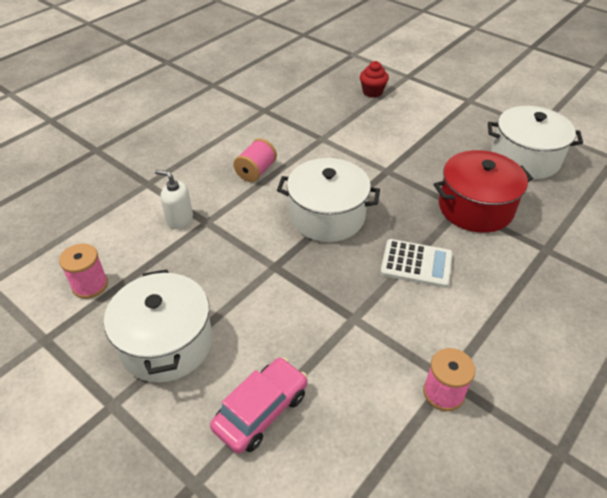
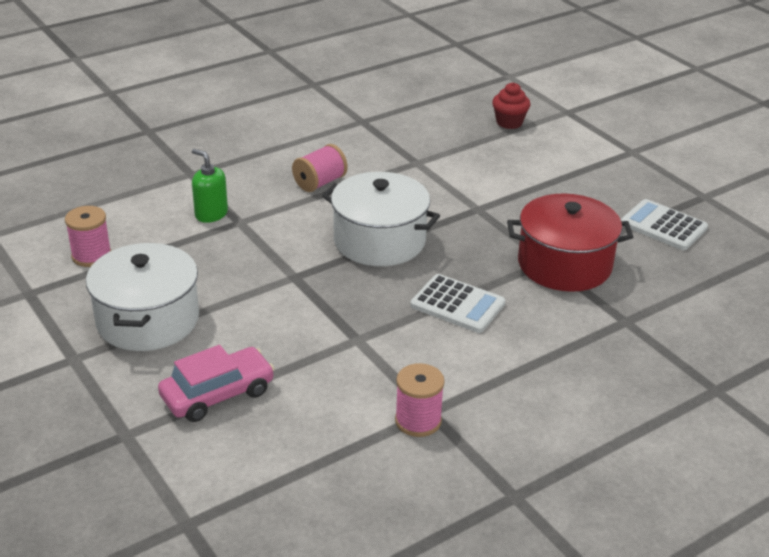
camera: 15 degrees right, 10 degrees down
(179, 219) = (211, 214): white soap dispenser -> green soap dispenser
(525, 158) = (663, 226): white pot -> white calculator

